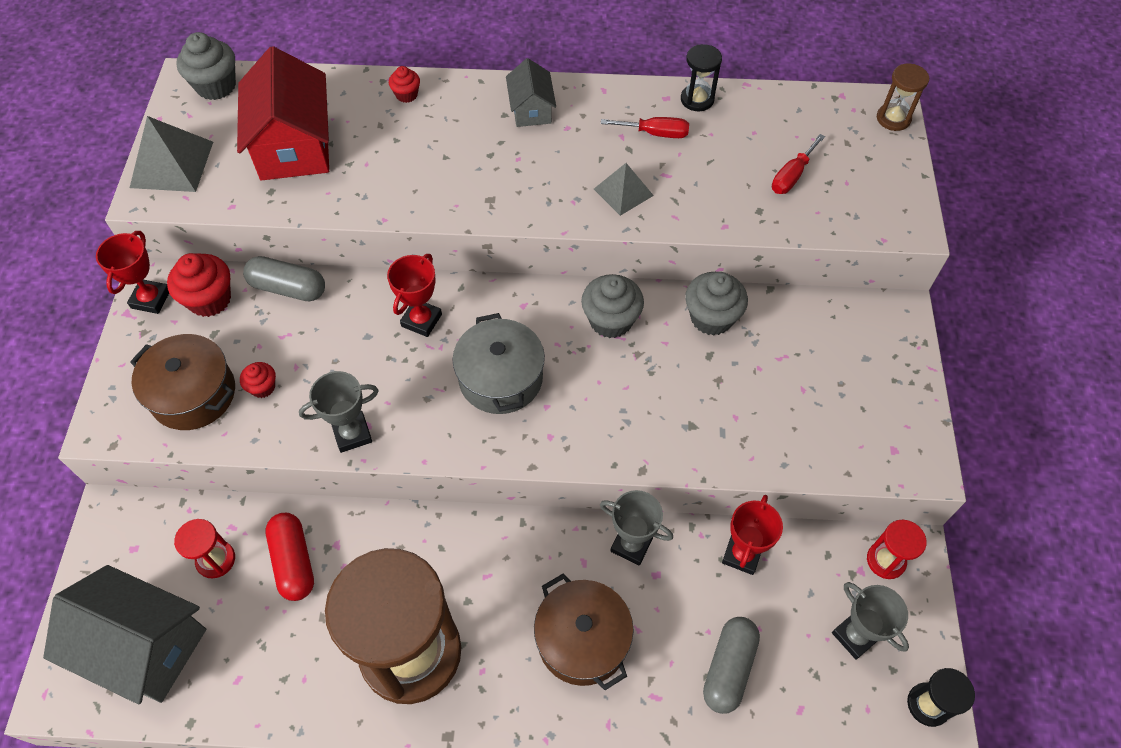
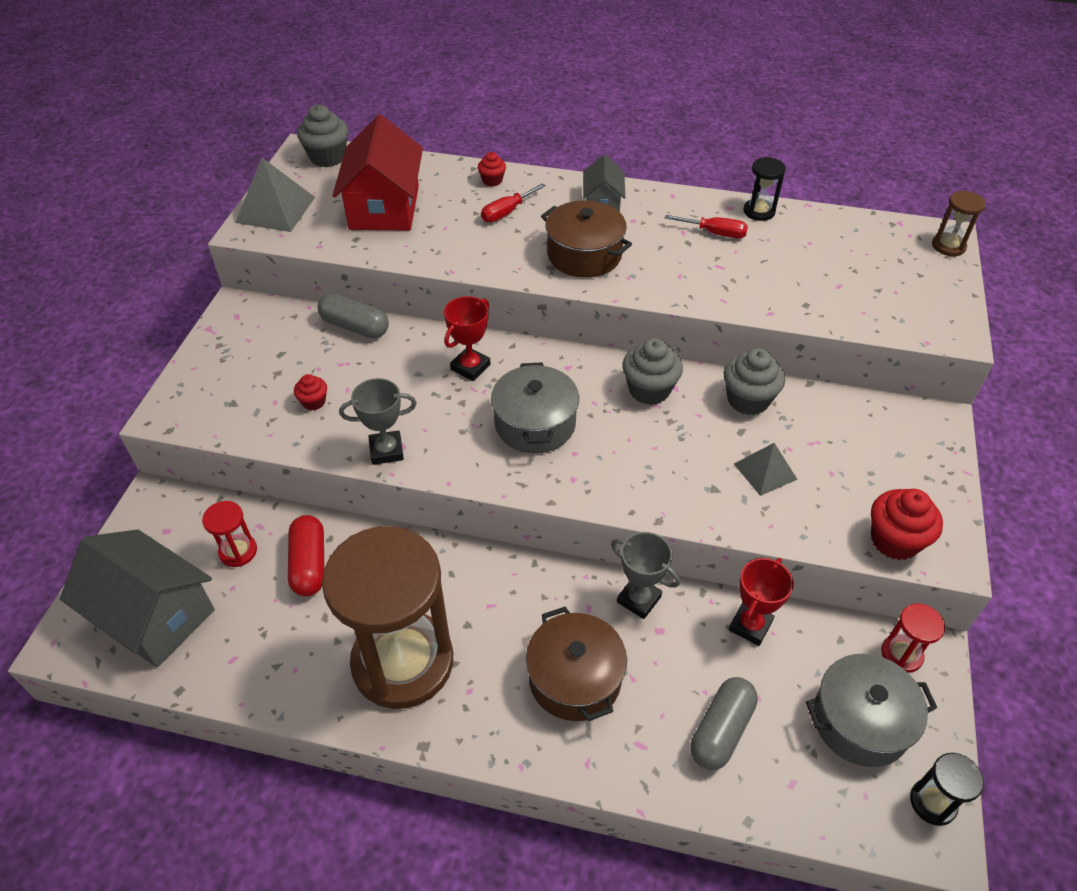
camera: 10 degrees right, 10 degrees down
(151, 299) = (232, 320): red trophy -> none
(193, 394) = (250, 399): brown pot -> brown pot (584, 255)
(210, 299) = (284, 327): red cupcake -> red cupcake (894, 540)
(623, 192) = (677, 275): grey pyramid -> grey pyramid (765, 471)
(791, 176) = (841, 281): red screwdriver -> red screwdriver (506, 212)
(855, 636) = (860, 721): grey trophy -> grey pot

